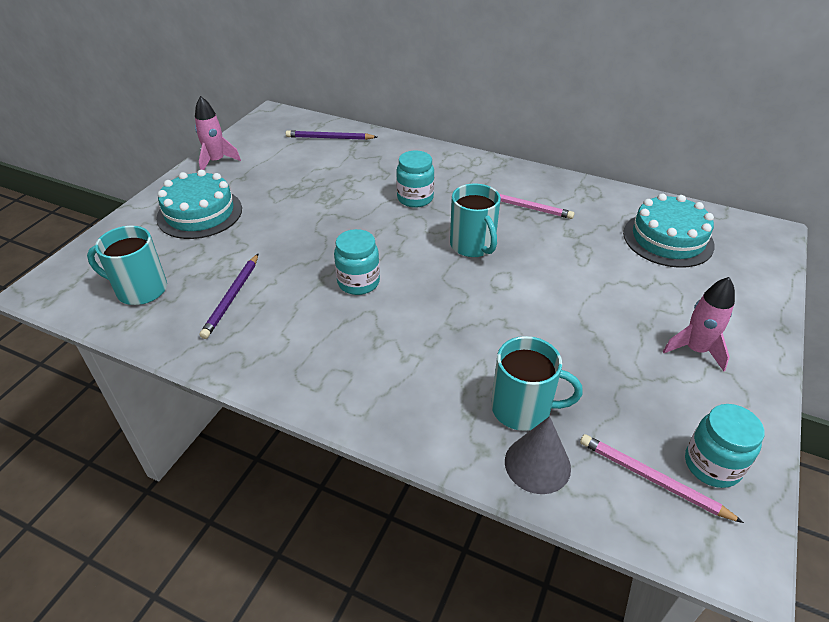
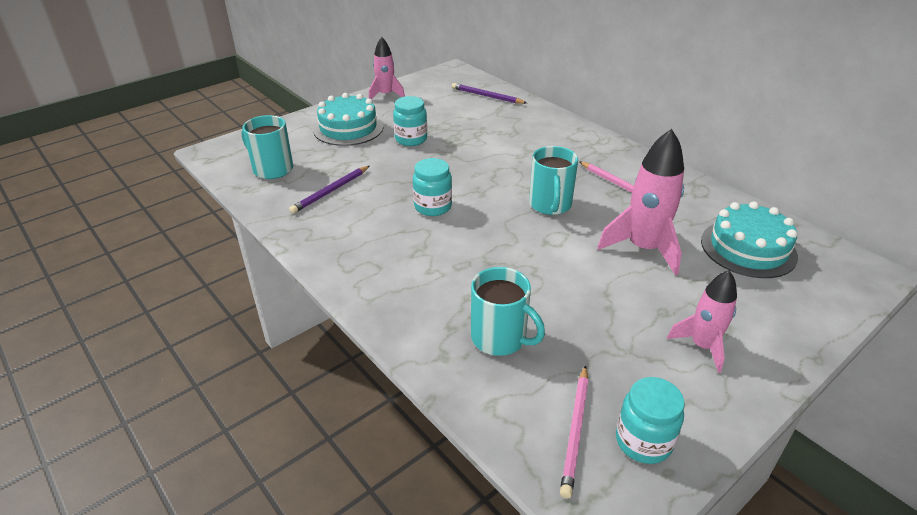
camera: 25 degrees right, 5 degrees down
(415, 198) = (526, 157): turquoise jar -> turquoise jar (411, 139)
(537, 464) = (481, 382): grey cone -> none
(585, 266) = (643, 248): none -> pink rocket
(652, 479) = (576, 431): pink pencil -> pink pencil turned 135 degrees counterclockwise

